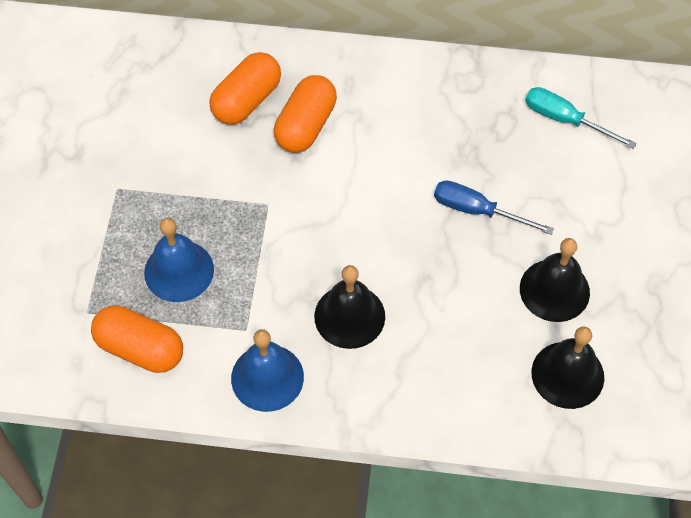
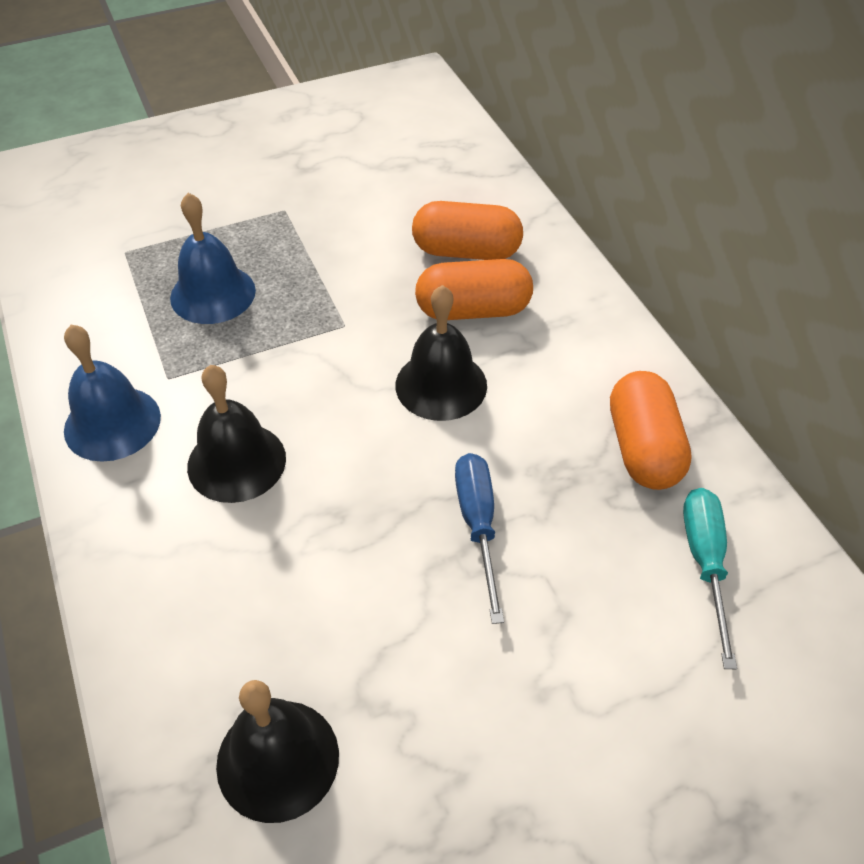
camera: 60 degrees right, 10 degrees down
(140, 348) = (100, 307): orange capsule -> orange capsule (643, 448)
(554, 290) = (412, 676): black bell -> black bell (441, 385)

